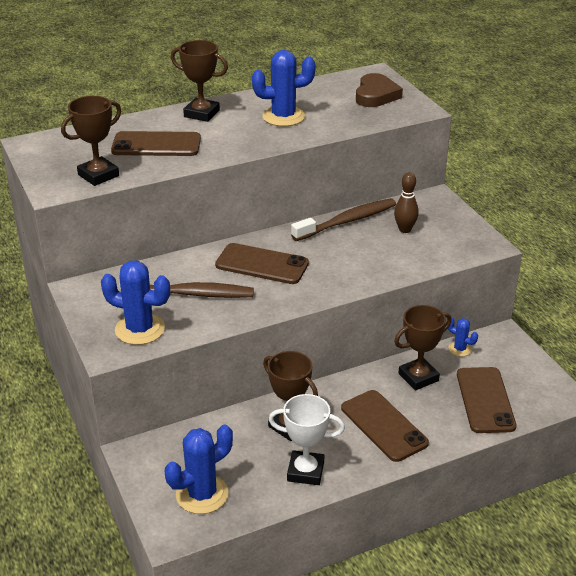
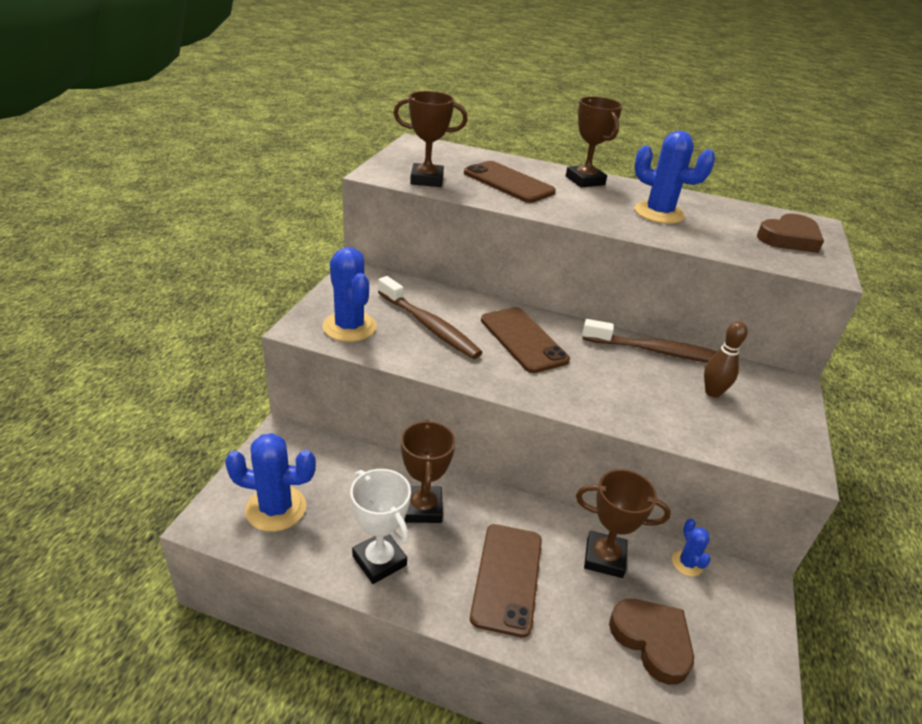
camera: 40 degrees right, 0 degrees up
(485, 400) = (652, 641): brown phone -> brown heart

